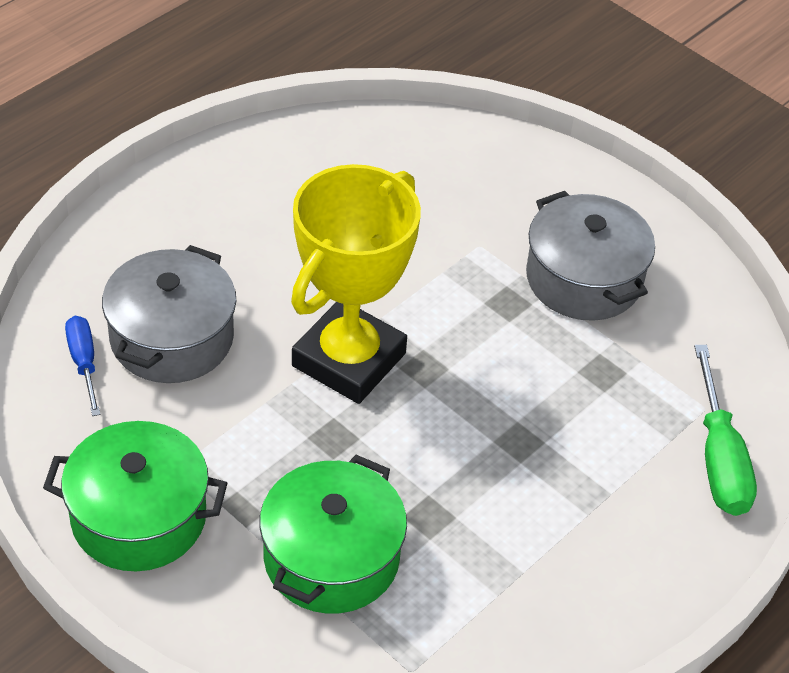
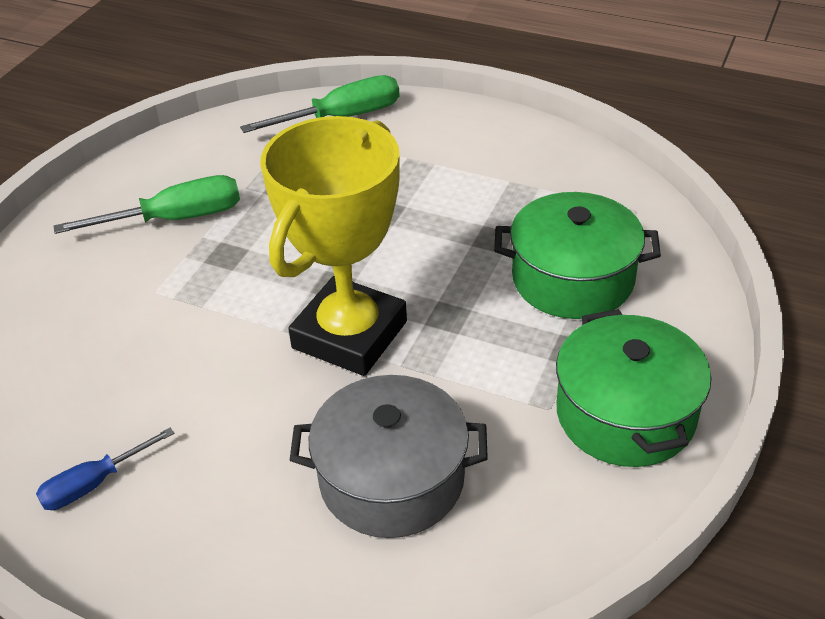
camera: 105 degrees left, 5 degrees down
(84, 363) = (469, 543): blue screwdriver -> blue screwdriver (94, 484)
(349, 360) = (349, 335): yellow trophy -> yellow trophy turned 75 degrees counterclockwise
(584, 279) = (175, 219): grey pot -> green screwdriver

